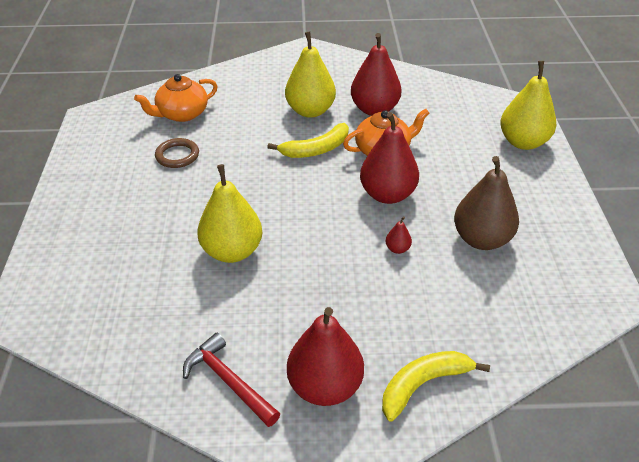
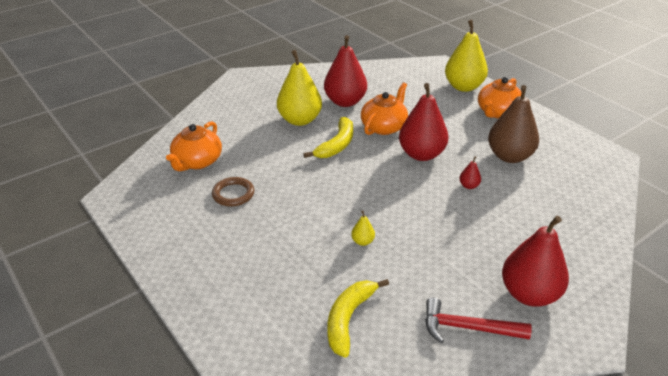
camera: 35 degrees left, 5 degrees down
(232, 251) = (362, 241): yellow pear -> yellow pear, size x0.41
(423, 385) = (580, 259): yellow banana -> yellow banana (348, 319)
(529, 186) = (498, 112): none -> orange teapot

